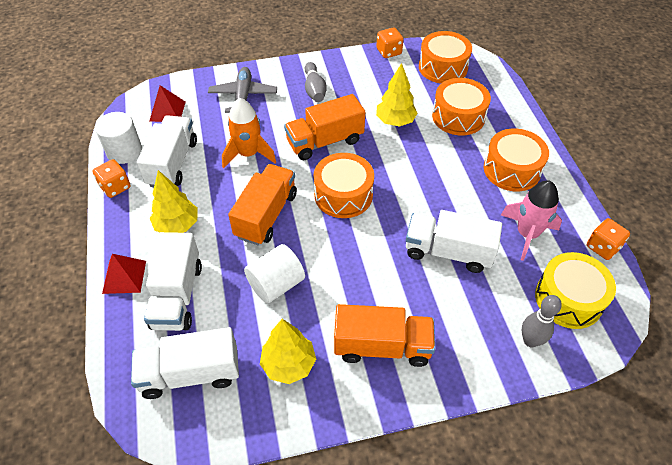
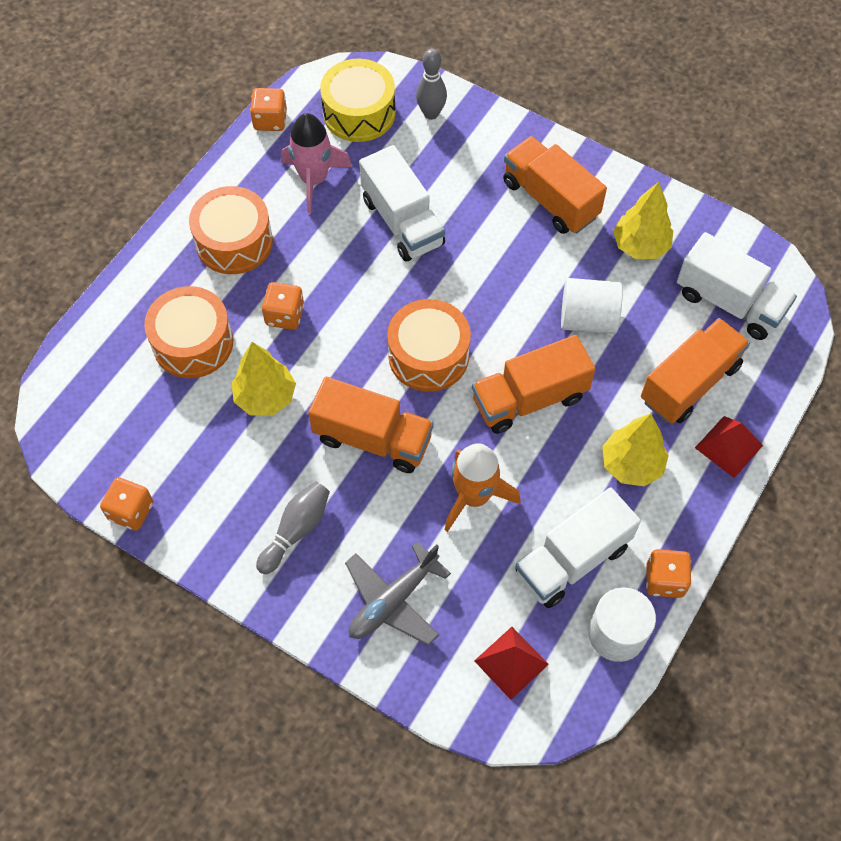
camera: 135 degrees left, 10 degrees up
(177, 295) = (689, 383): white truck -> orange truck
(437, 158) = (285, 315): none -> orange dice
(443, 67) = (108, 424): orange drum -> none

